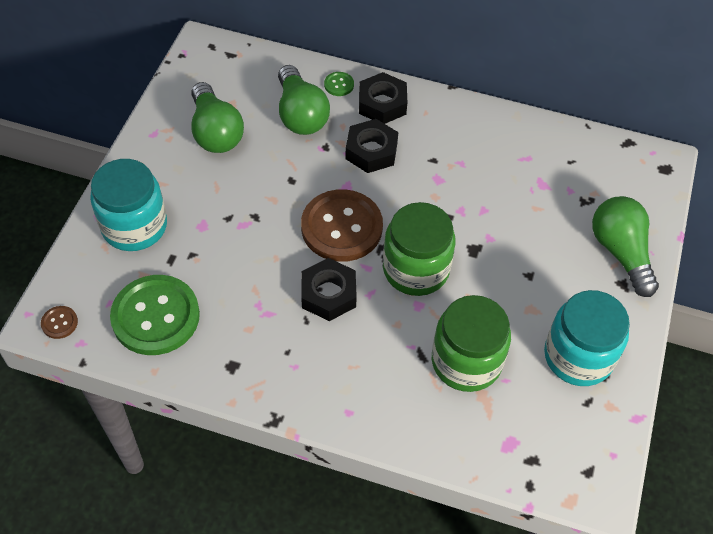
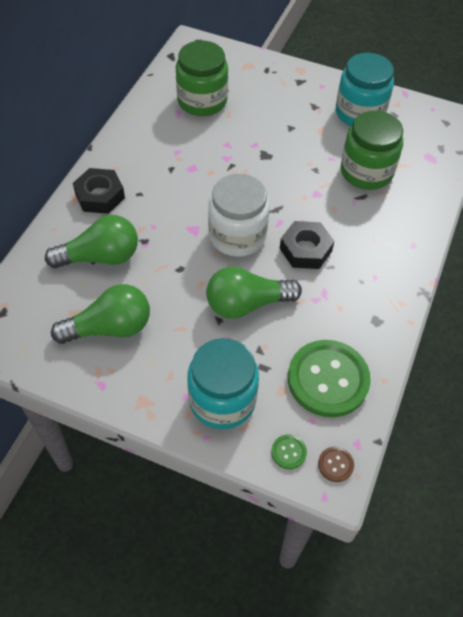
camera: 85 degrees left, 0 degrees up
(339, 85) = (68, 225): green button -> green button (288, 452)
(341, 227) = (237, 236): brown button -> white jar
(371, 151) = (155, 208): black nut -> none
(416, 269) = (283, 191): green jar -> green jar (202, 101)
(621, 252) = (273, 77): green light bulb -> green light bulb (247, 304)

